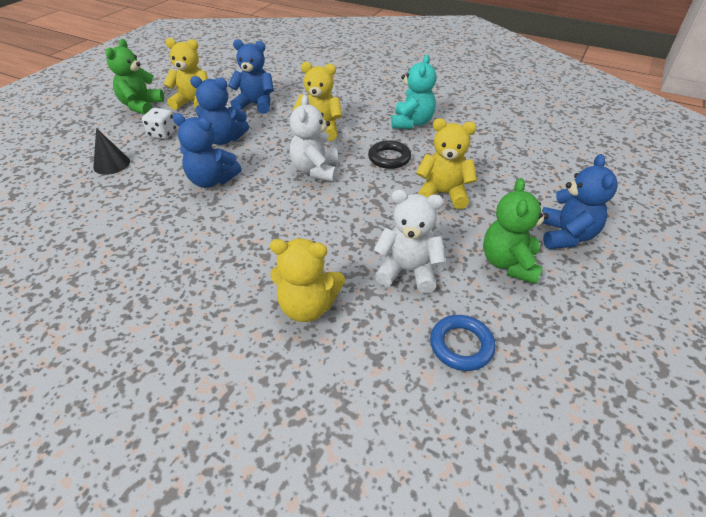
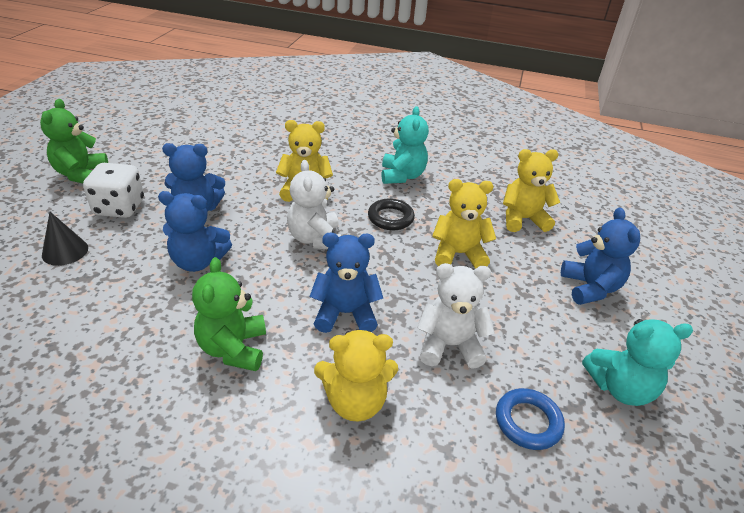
camera: 15 degrees left, 5 degrees down
(163, 134) = (119, 208): white dice -> white dice, size x1.51
(193, 103) = (146, 166): yellow teddy bear -> yellow teddy bear (523, 219)
(255, 104) = (222, 164): blue teddy bear -> blue teddy bear (345, 313)
(509, 263) = (546, 324): green teddy bear -> green teddy bear (233, 348)
(566, 328) = (620, 388): none -> turquoise teddy bear

